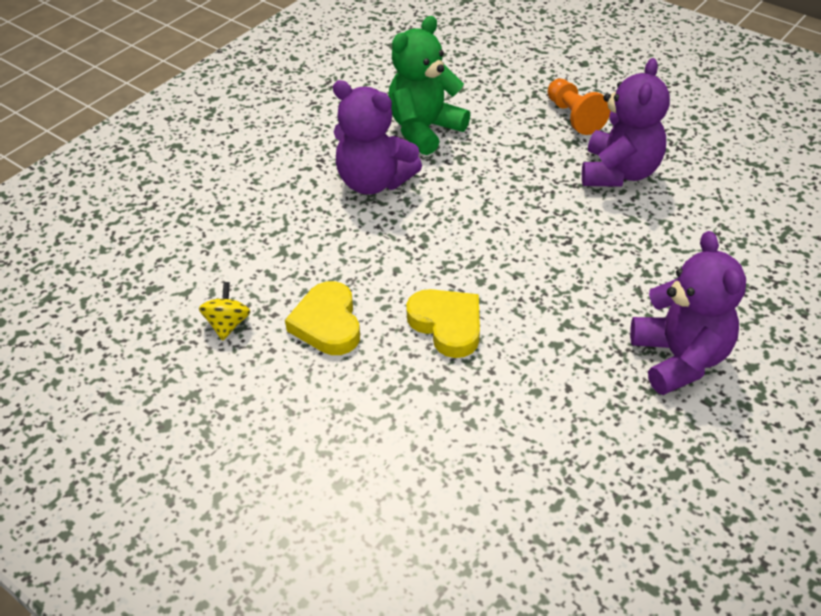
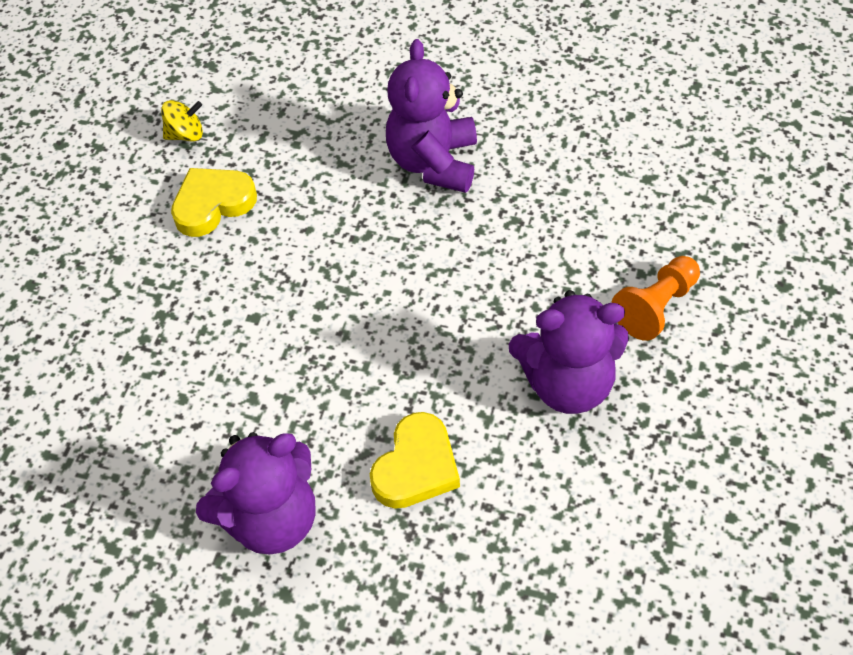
camera: 70 degrees right, 10 degrees up
(424, 130) = (547, 173): green teddy bear -> none
(447, 325) = (245, 297): yellow heart -> yellow heart (416, 467)

